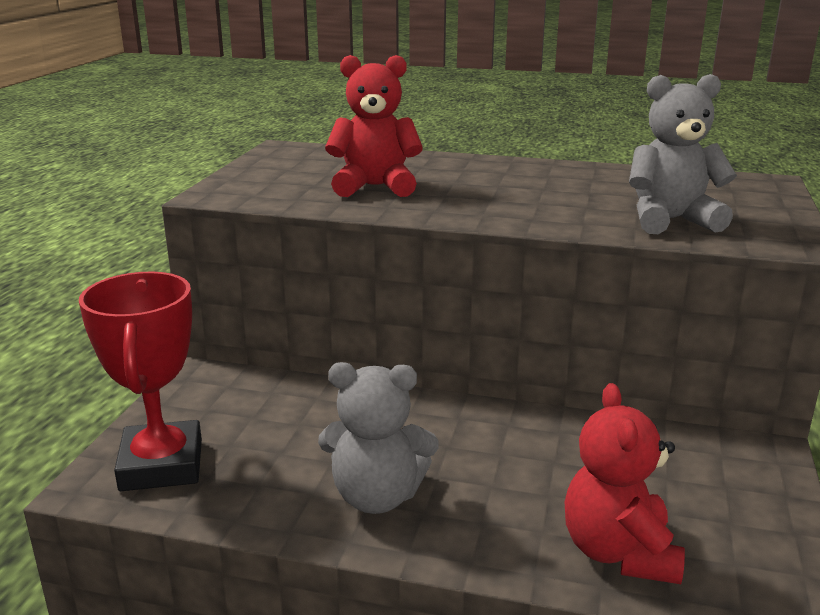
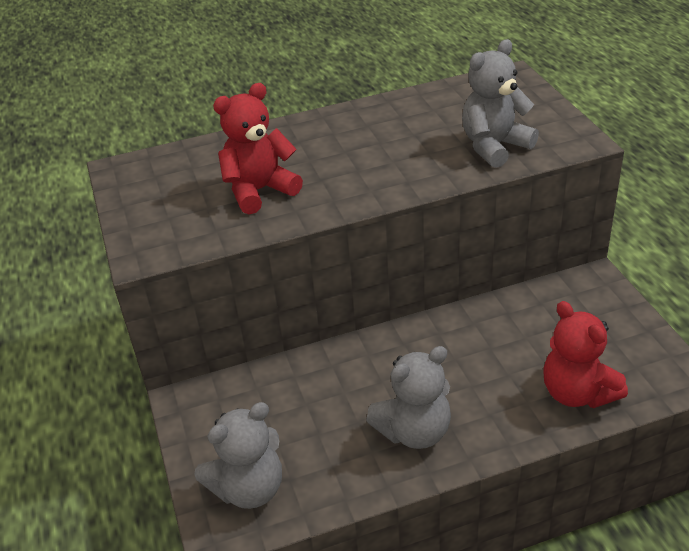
camera: 30 degrees left, 15 degrees up
(161, 465) = (249, 488): red trophy -> grey teddy bear

